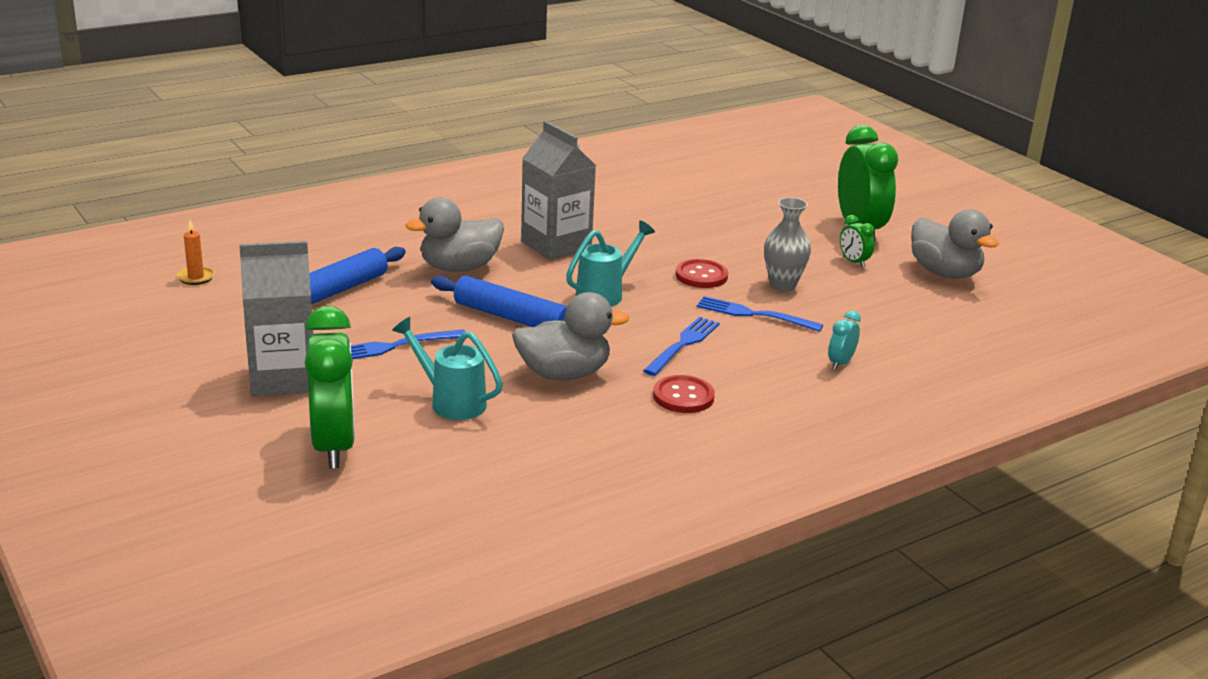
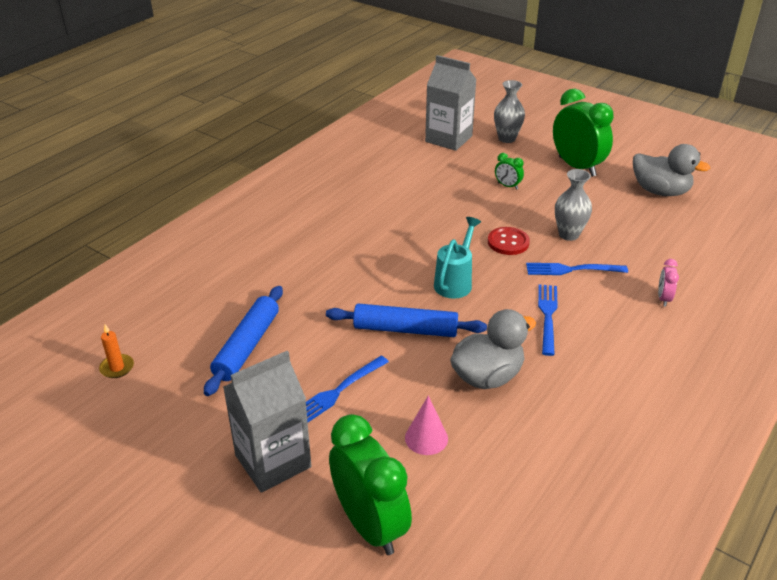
camera: 20 degrees left, 10 degrees up
(451, 402) = (426, 438): turquoise watering can -> pink cone
(459, 268) = (328, 288): grey duck -> none
(556, 245) = (383, 242): grey carton -> grey carton (448, 139)
(683, 396) = (588, 369): red button -> none
(796, 188) = (506, 138): none -> grey vase
(840, 363) = (663, 298): turquoise clock -> pink clock
(853, 262) = (596, 198): green clock -> green clock (507, 186)

